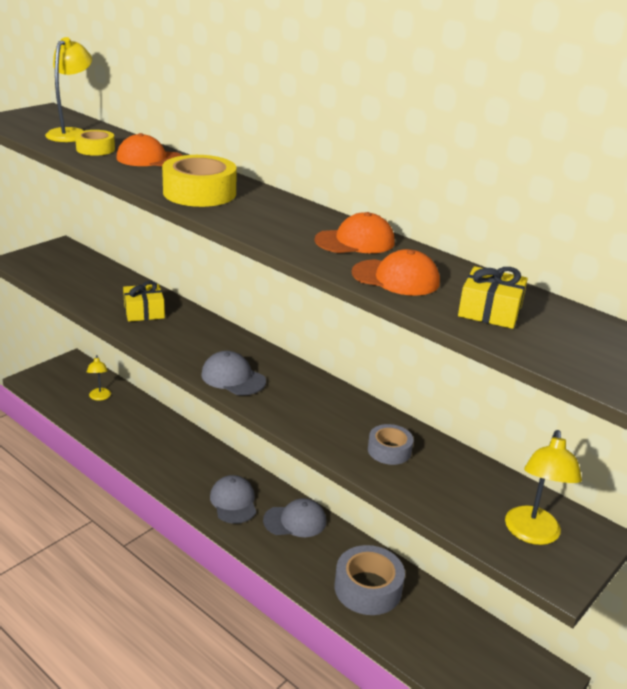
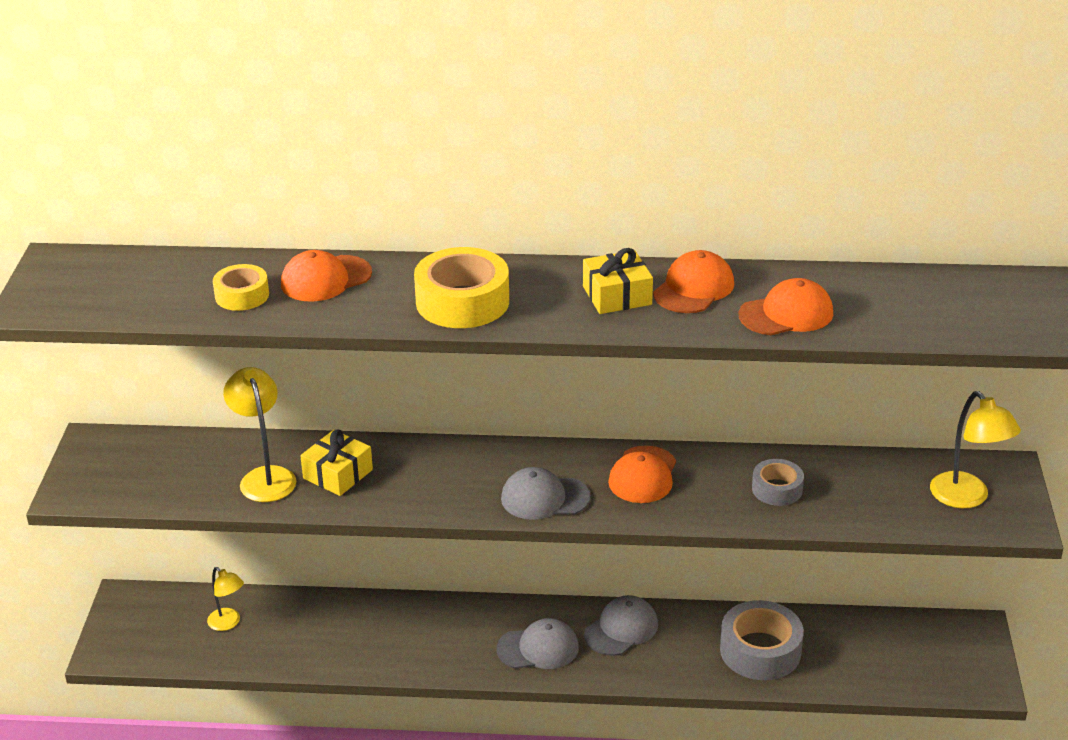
camera: 35 degrees left, 5 degrees up
(71, 133) = (166, 285): yellow lamp -> yellow lamp (265, 477)
(233, 502) = (538, 648): grey cap -> grey cap turned 135 degrees clockwise
(311, 397) = (643, 475): none -> orange cap
(490, 311) = (898, 310): yellow gift -> yellow gift (617, 295)

